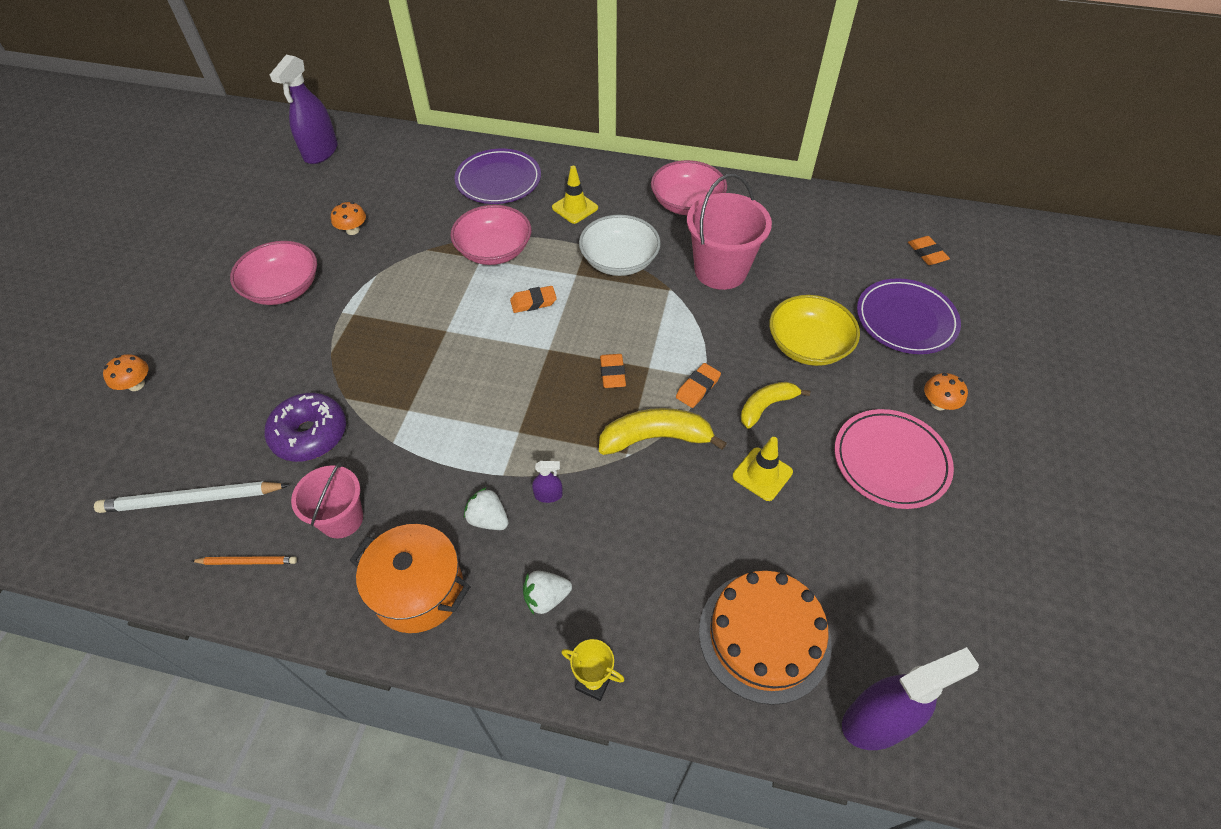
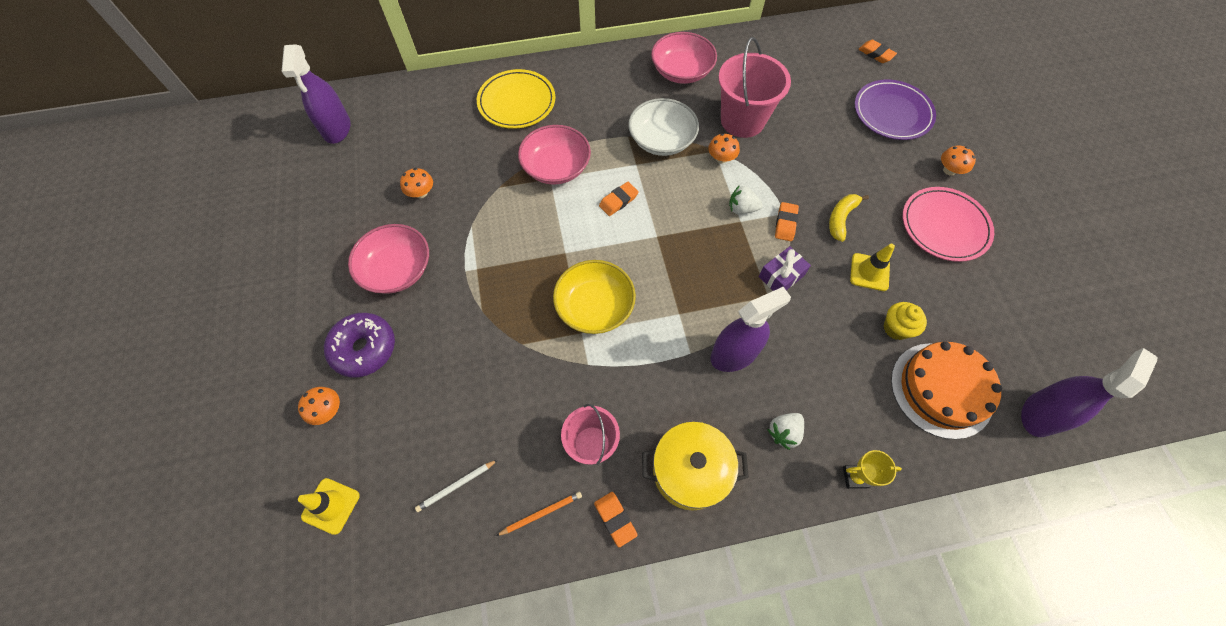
camera: 25 degrees left, 10 degrees up
(192, 500) = (456, 486): white pencil -> white pencil, size x0.54
(310, 434) = (515, 387): purple donut -> purple donut (364, 349)
(419, 590) = (690, 471): orange pot -> yellow pot
(488, 519) = (703, 392): white strawberry -> white strawberry (742, 209)
(498, 180) = (517, 102): purple plate -> yellow plate
(548, 495) = (734, 354): purple spray bottle -> purple spray bottle, size x2.29
(575, 208) = (597, 106): yellow traffic cone -> yellow traffic cone (331, 506)
(612, 373) = (717, 237): orange eraser -> orange eraser (615, 519)
(655, 438) = (781, 276): yellow banana -> purple gift
(671, 299) = (721, 158): none -> orange mushroom
(753, 546) = (896, 328): none -> yellow cupcake
(808, 345) = (840, 159): yellow bowl -> yellow bowl (595, 306)

